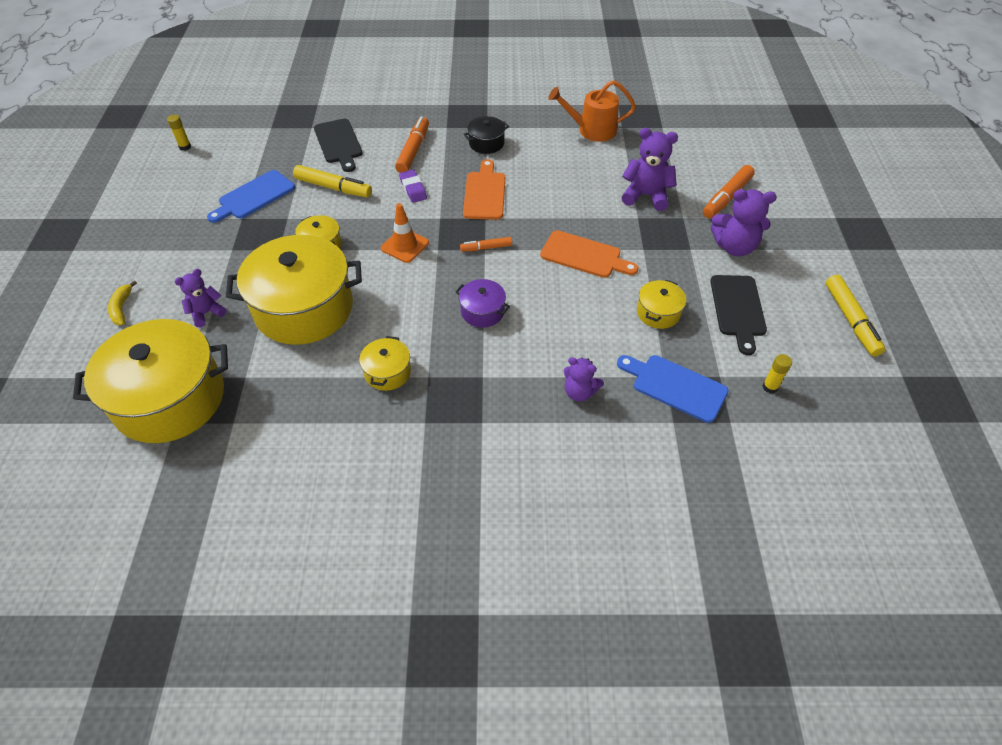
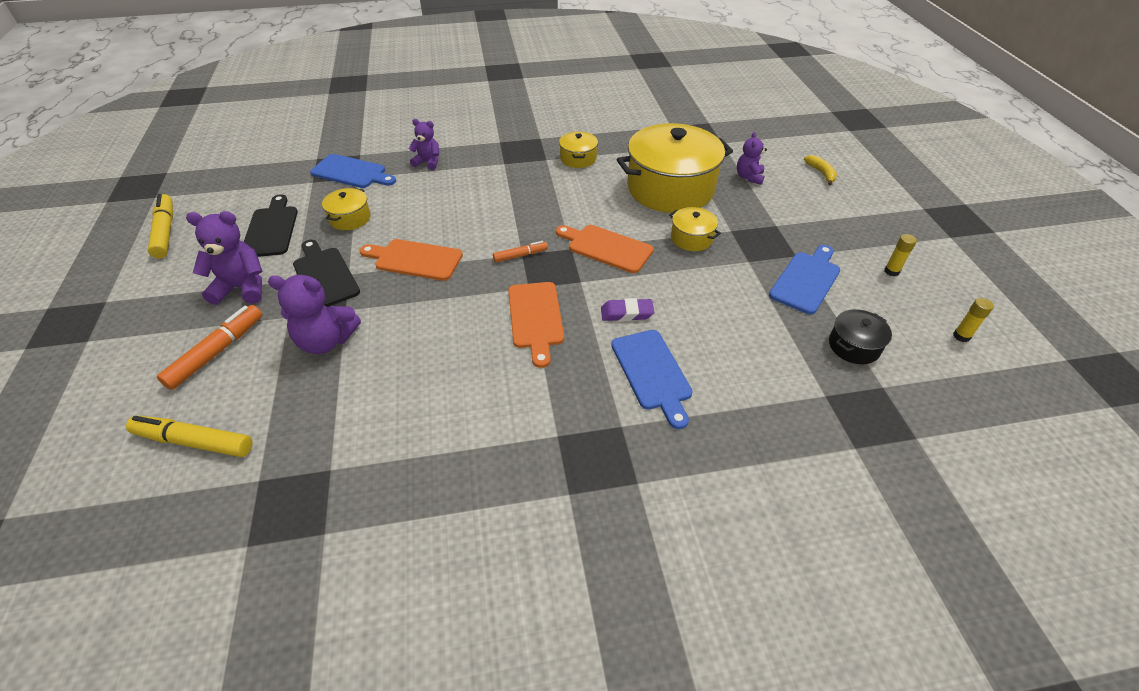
camera: 170 degrees right, 5 degrees down
(170, 399) = (724, 131): yellow pot -> none
(206, 313) = (749, 177): purple teddy bear -> purple teddy bear turned 150 degrees clockwise
(333, 188) = (723, 302): yellow marker -> yellow marker (194, 441)
(339, 143) = (764, 371): black cutting board -> black cutting board (324, 276)
(405, 246) = (606, 248): orange traffic cone -> orange cutting board
(413, 150) = (652, 372): orange marker -> blue cutting board
(413, 189) = (626, 313): purple eraser -> purple eraser turned 60 degrees counterclockwise
(482, 311) = (512, 202): purple pot -> none
(486, 143) = (550, 401): black pot -> black pot (854, 346)
(592, 130) = (383, 454): orange watering can -> none
(770, 387) = (274, 179): yellow glue stick -> yellow glue stick (891, 271)

